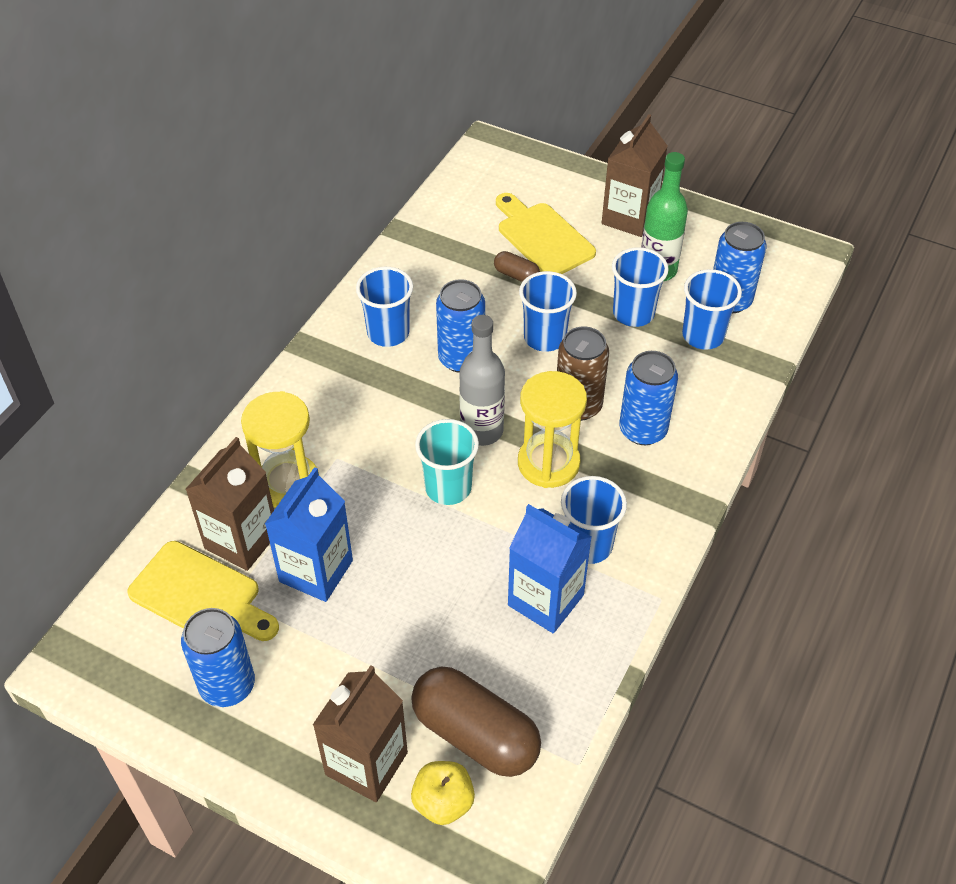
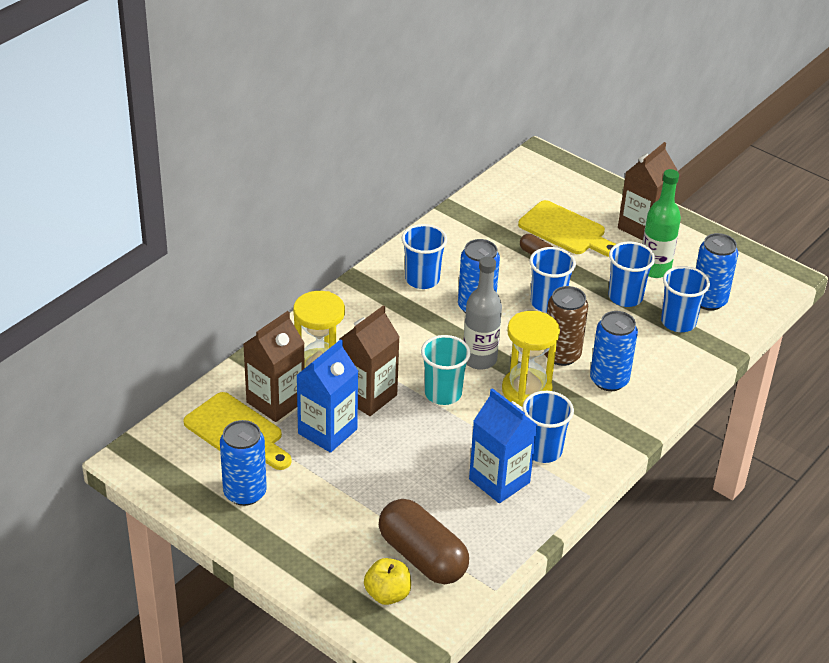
camera: 10 degrees right, 10 degrees down
(366, 763) = (336, 560): brown carton -> brown carton (368, 396)
(542, 237) = (565, 230): yellow cutting board -> yellow cutting board turned 150 degrees clockwise

